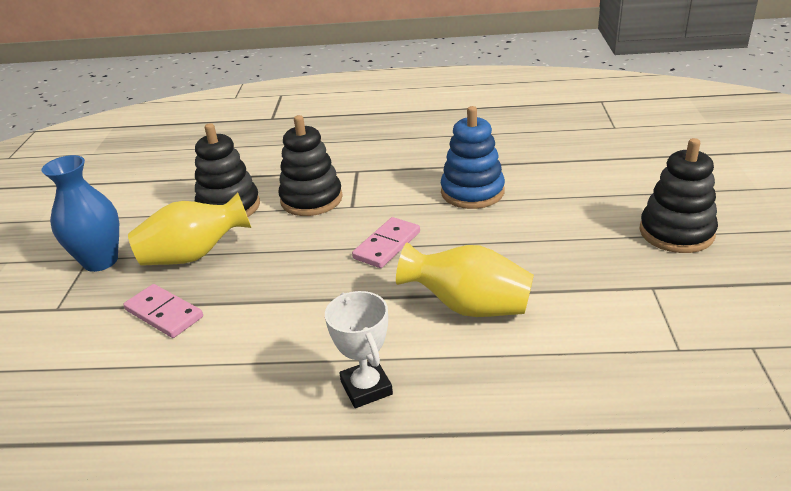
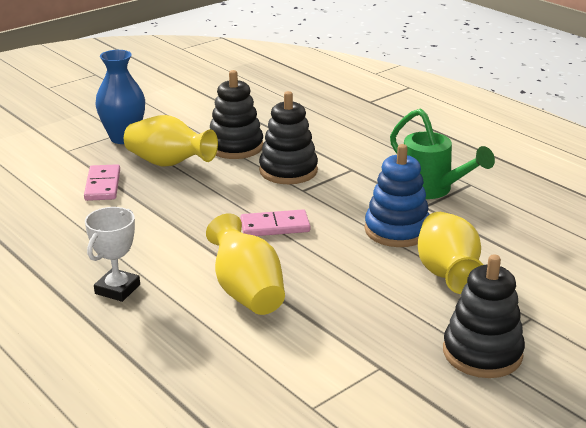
camera: 45 degrees right, 5 degrees down
(437, 153) = (431, 190): none -> green watering can
(559, 199) = (447, 274): none -> yellow vase

